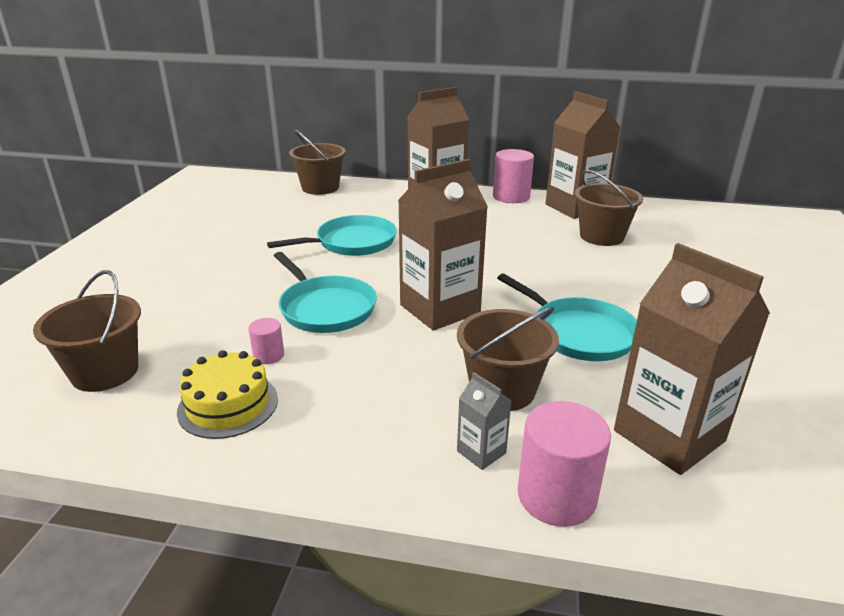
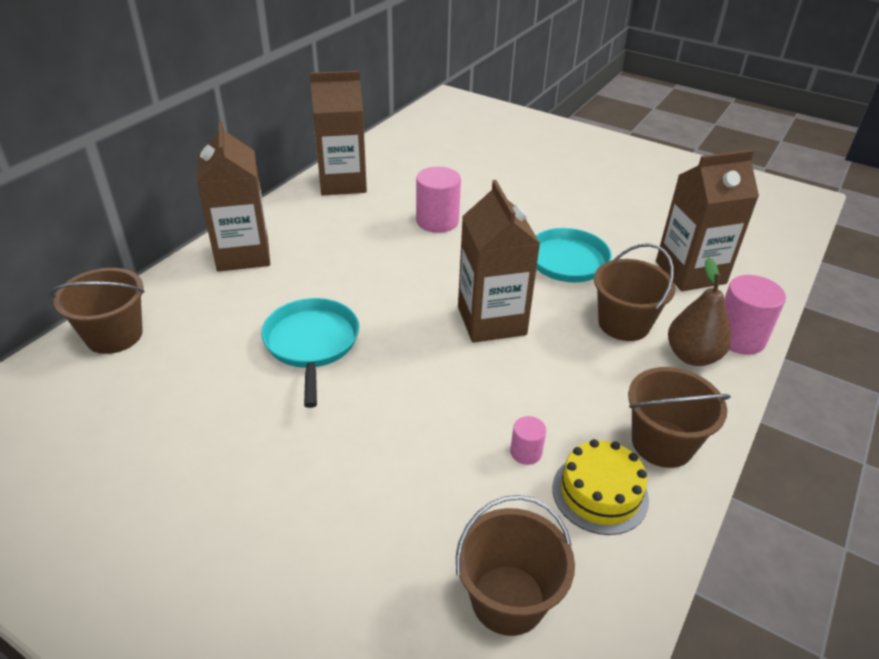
camera: 70 degrees left, 10 degrees up
(325, 308) = (452, 395): turquoise pan -> none
(481, 452) = (692, 356): grey carton -> brown pear
(511, 197) = (284, 207): pink cylinder -> pink cylinder (437, 221)
(601, 236) = (412, 193): brown bucket -> brown bucket (662, 443)

